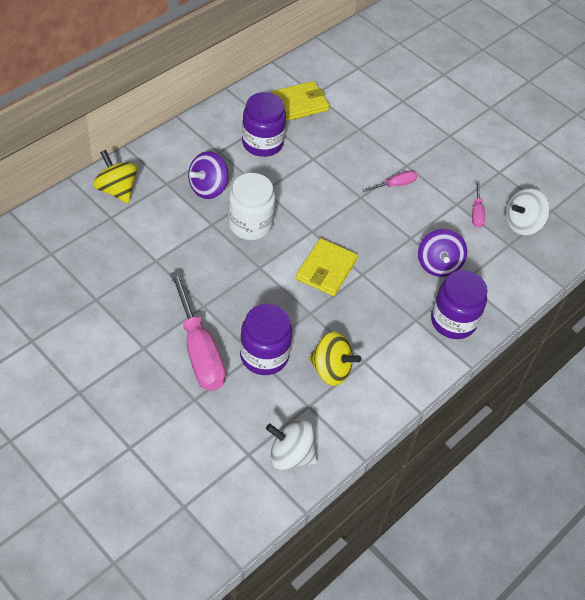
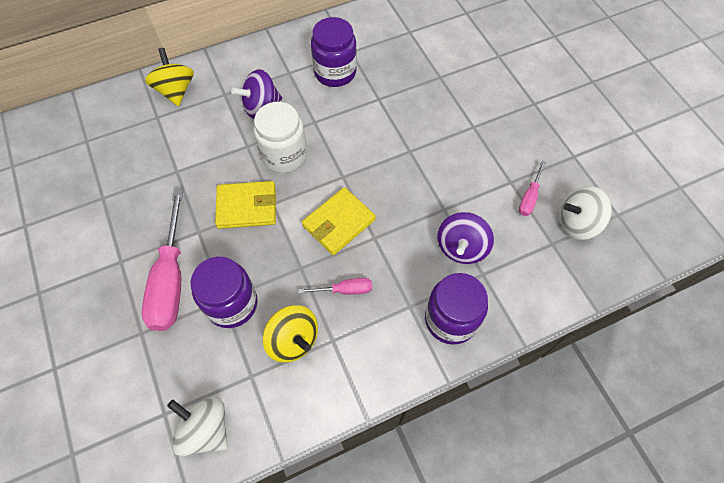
camera: 25 degrees right, 10 degrees up
(299, 103) = (390, 38): yellow wallet -> yellow wallet (247, 207)
(395, 185) = (452, 145): pink screwdriver -> pink screwdriver (345, 290)

